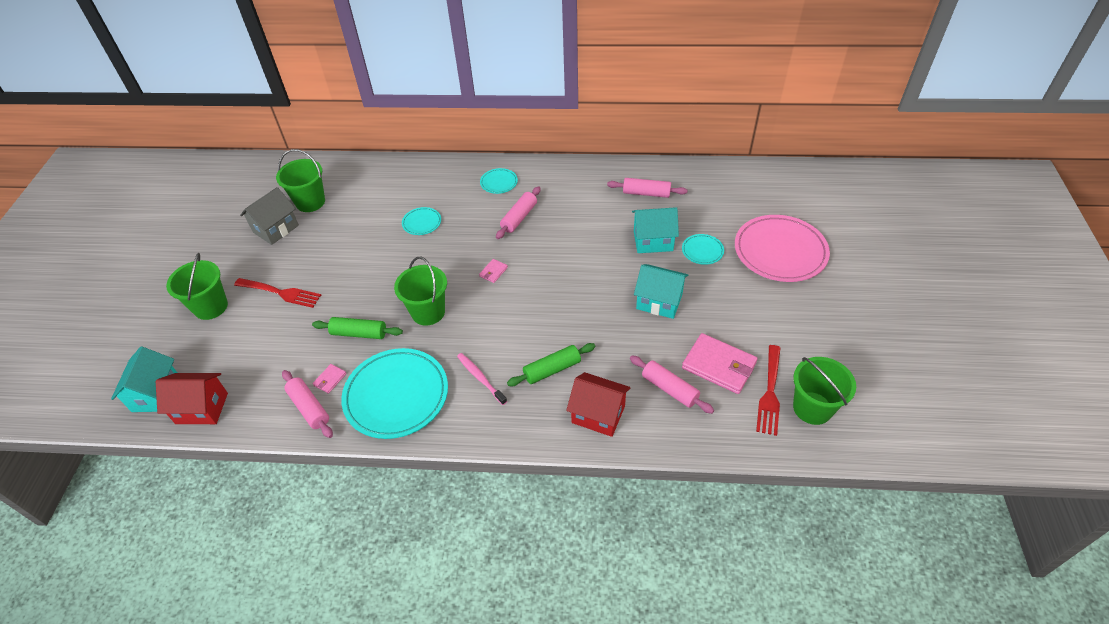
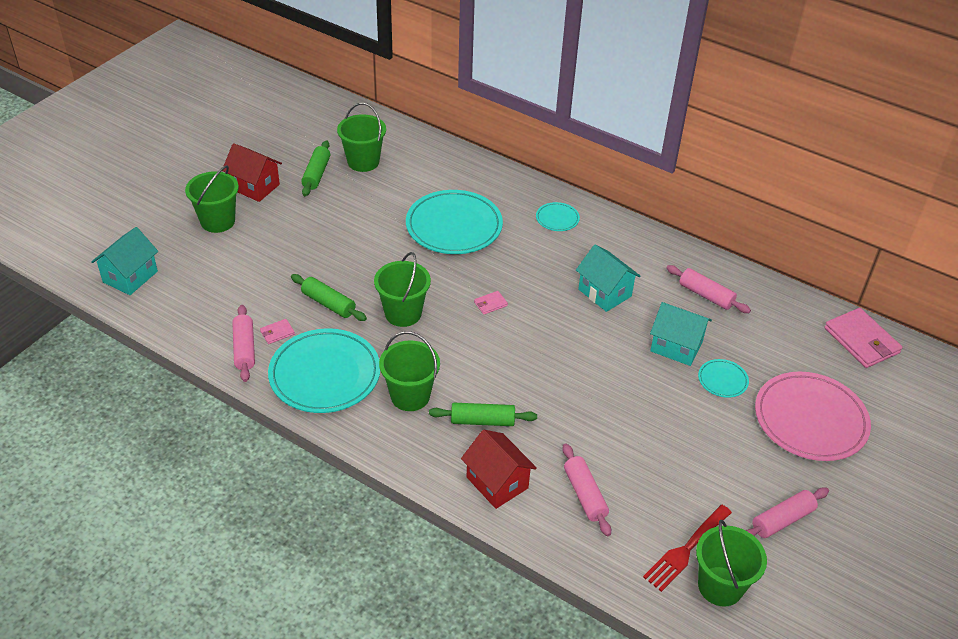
camera: 25 degrees right, 5 degrees down
(202, 408) = (158, 306): red house -> red house (254, 187)
(276, 229) = (316, 174): grey house -> green rolling pin
(281, 293) = (284, 235): red fork -> none
(422, 223) = (454, 226): turquoise plate -> turquoise plate, size x2.18
(480, 378) = (410, 396): pink toothbrush -> green bucket
(519, 218) = (553, 262): pink rolling pin -> pink rolling pin (782, 520)
(659, 301) = (637, 408): turquoise house -> turquoise house (604, 293)
(719, 365) = (652, 498): pink wallet -> pink wallet (861, 341)

